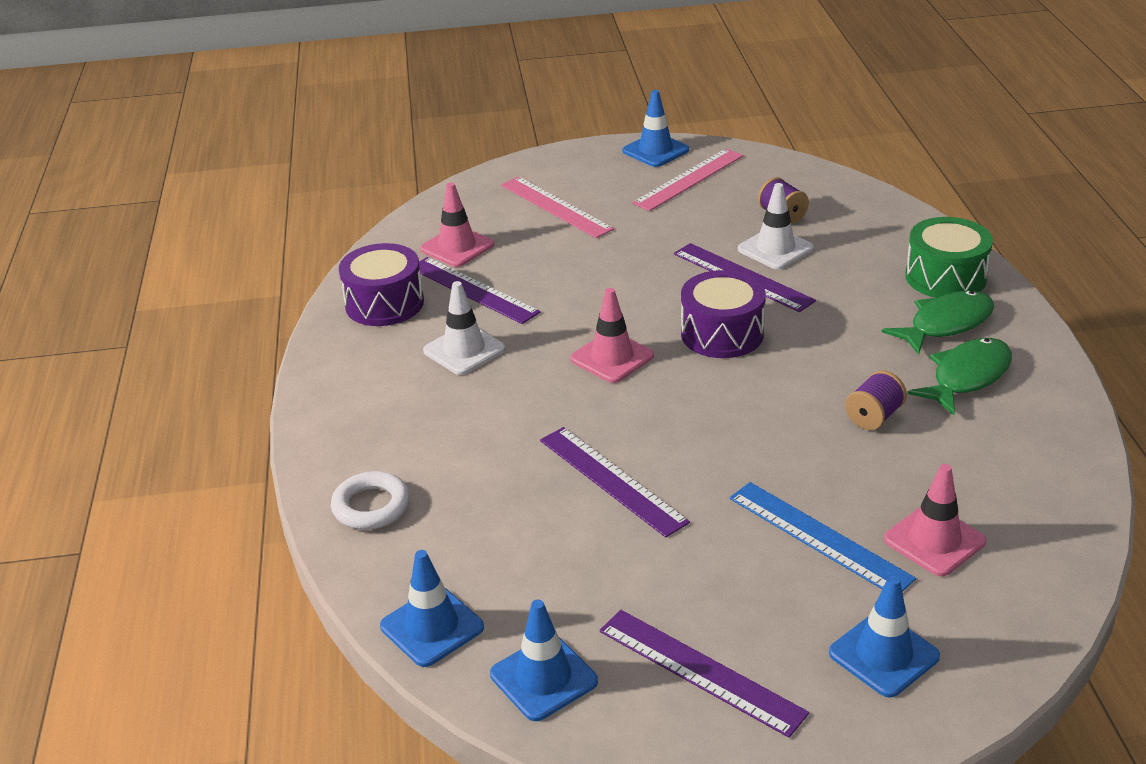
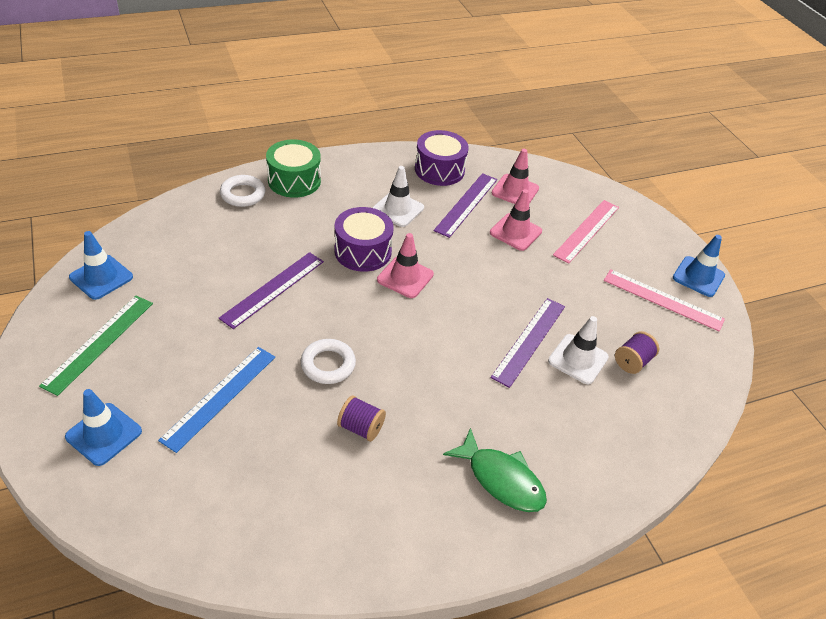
camera: 70 degrees right, 10 degrees up
(432, 627) = (144, 230): blue traffic cone -> none
(700, 671) = (99, 343): purple ruler -> green ruler
(722, 334) = (448, 333): purple drum -> purple drum (363, 251)
(767, 436) = (328, 364): none -> white ring
(934, 540) = (217, 465): pink traffic cone -> pink traffic cone (515, 232)
(945, 277) = (576, 481): green drum -> green drum (294, 181)
(967, 377) = (426, 493): green fish -> none

